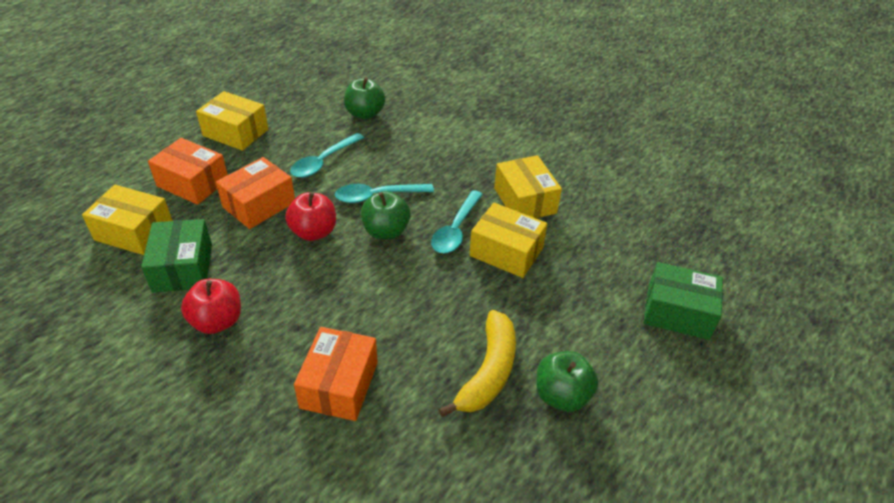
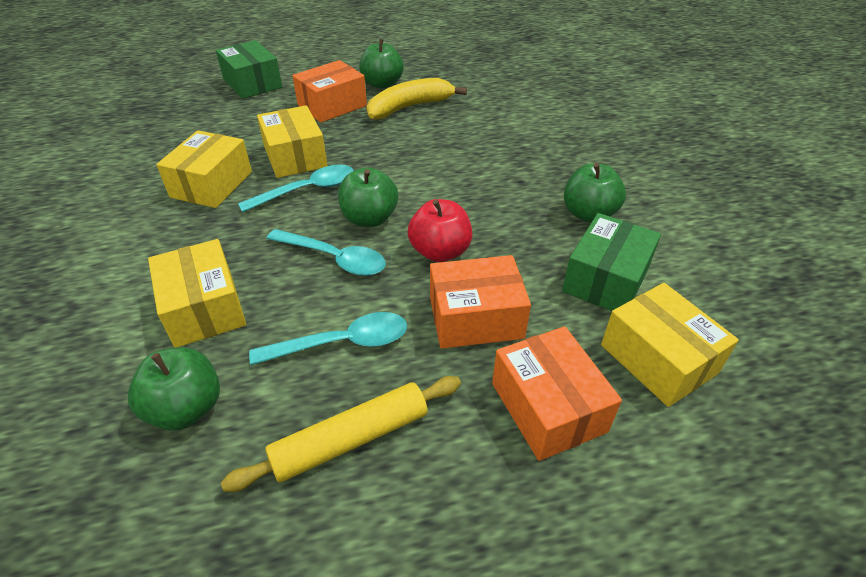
camera: 140 degrees left, 0 degrees up
(217, 321) = (588, 214): red apple -> green apple
(235, 132) = (419, 497): yellow box -> yellow box (204, 308)
(281, 135) = (351, 439): none -> yellow rolling pin
(339, 385) = (514, 138): orange box -> orange box (332, 105)

